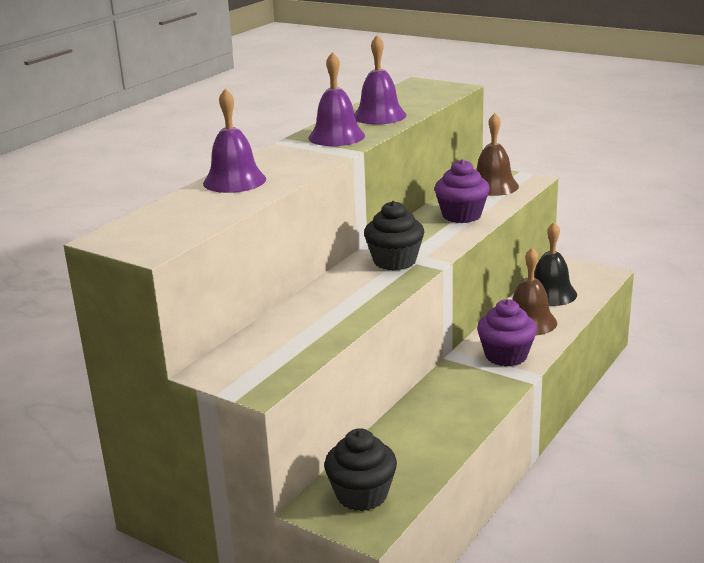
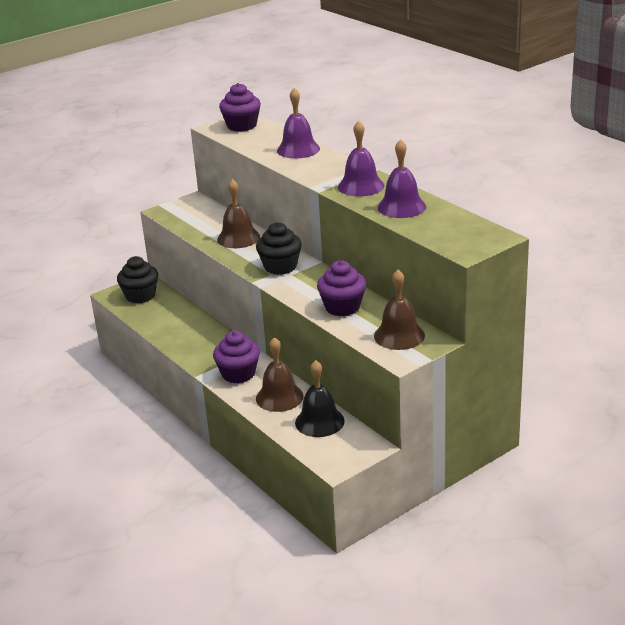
camera: 110 degrees right, 5 degrees up
(145, 230) = (242, 126): none -> purple cupcake
(330, 303) = (238, 238): none -> brown bell

